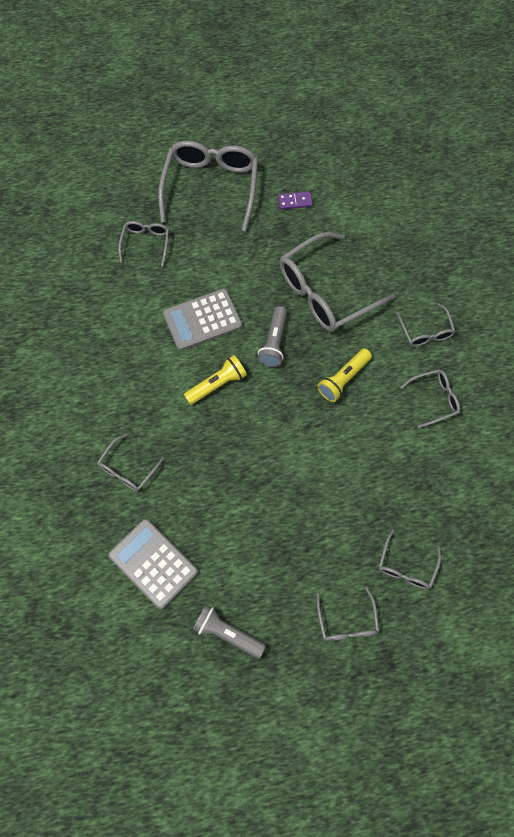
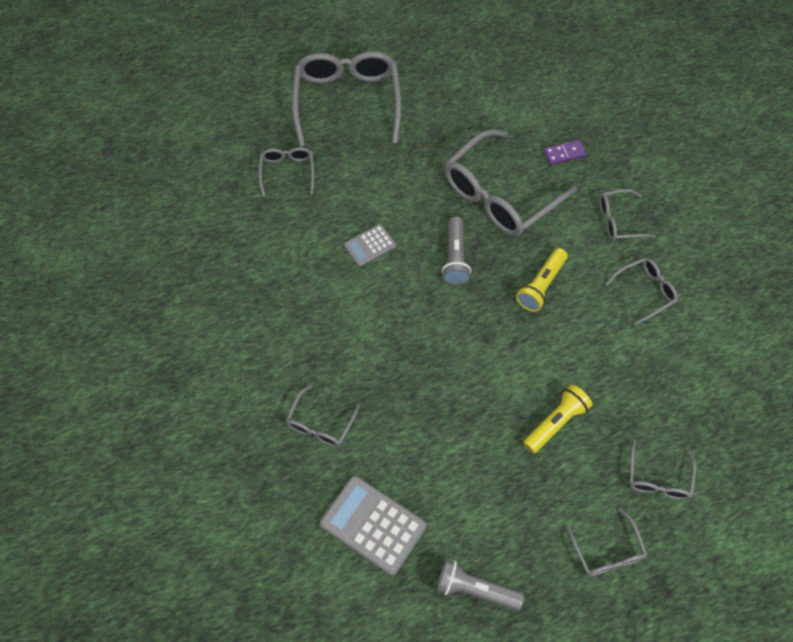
camera: 10 degrees left, 5 degrees down
(202, 320) = (370, 245): grey calculator -> grey calculator, size x0.57
(217, 385) = (402, 313): yellow flashlight -> yellow flashlight (555, 423)
(295, 201) = (444, 104): purple domino -> purple domino (564, 154)
(425, 331) = (618, 220): grey glasses -> grey glasses turned 105 degrees clockwise

